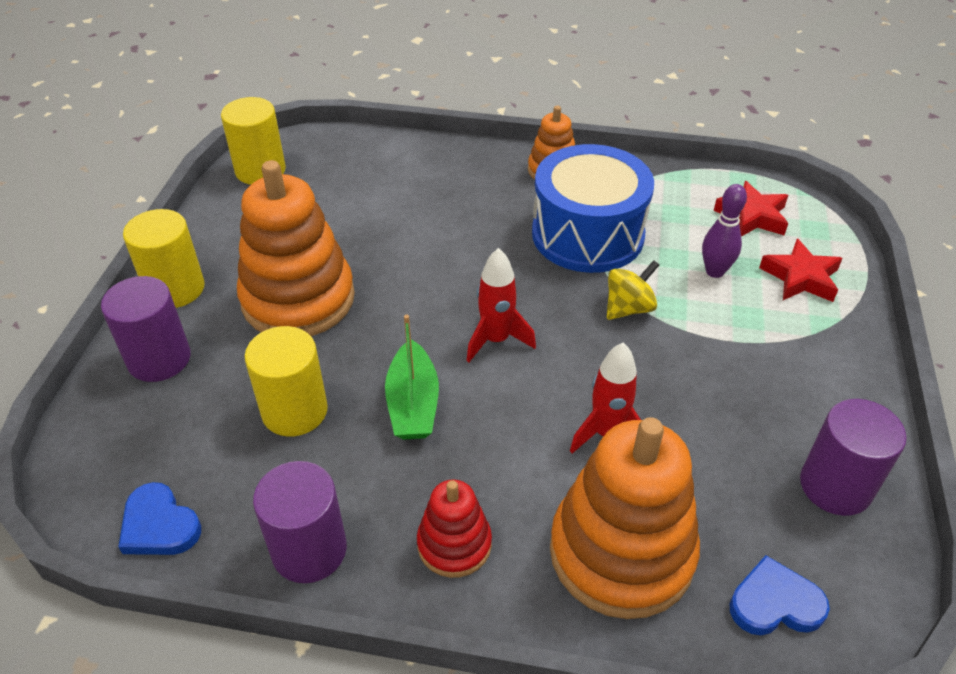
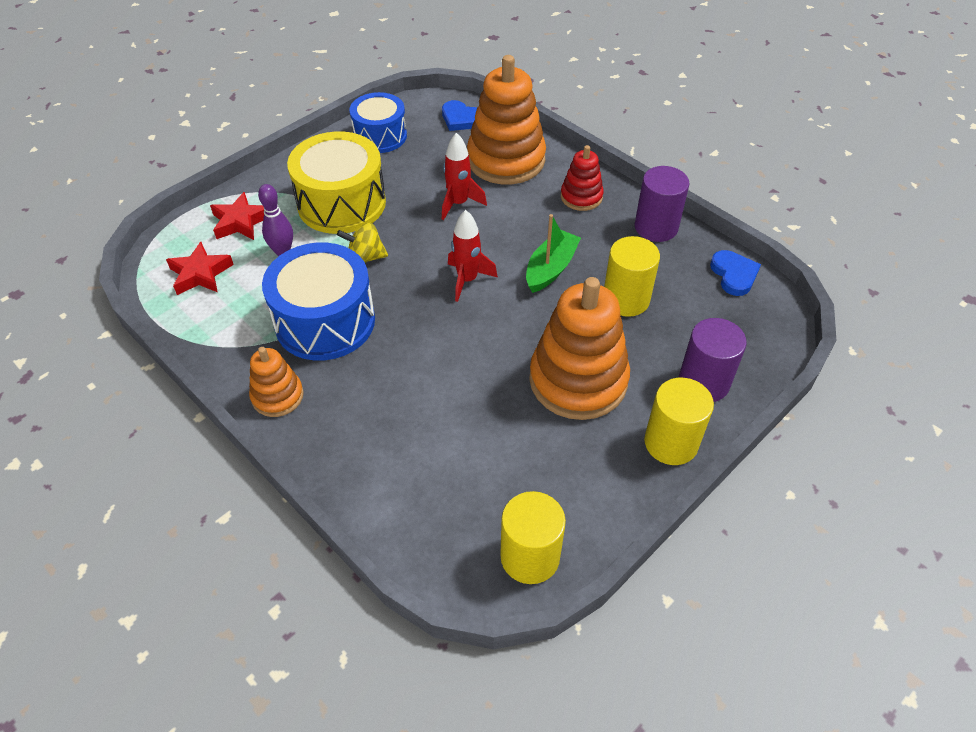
camera: 145 degrees left, 5 degrees up
(737, 355) = (341, 203): none -> yellow drum
(835, 486) = (380, 136): purple cylinder -> blue drum

